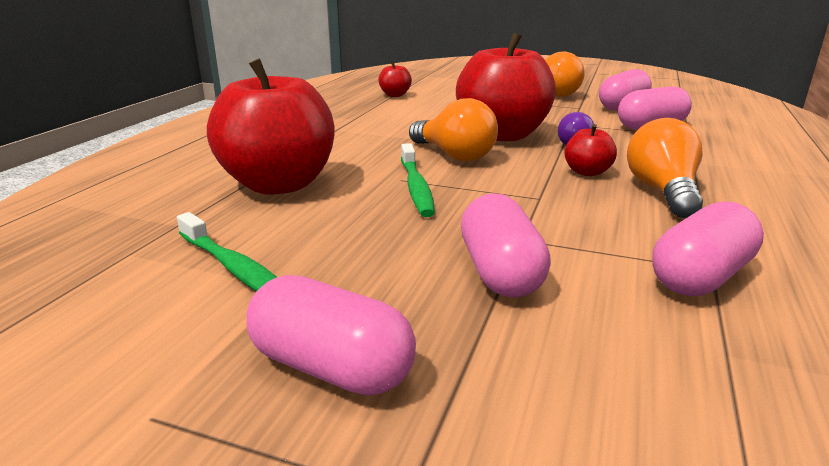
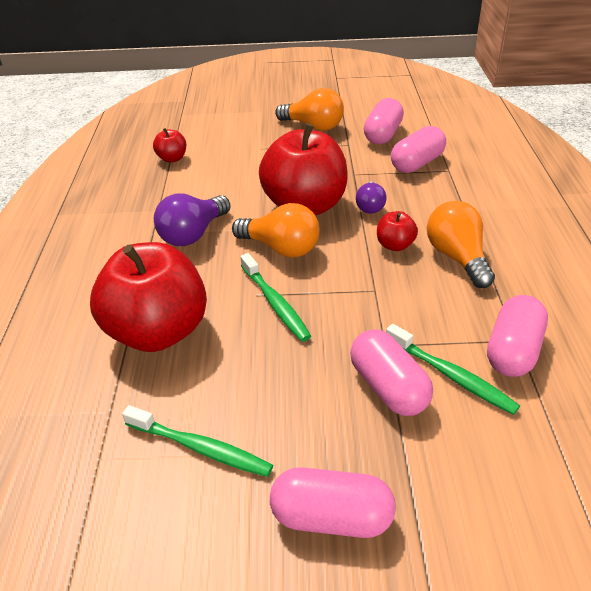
camera: 20 degrees left, 15 degrees up
(373, 135) = (193, 234): none -> purple light bulb
(594, 280) = (451, 375): none -> green toothbrush

